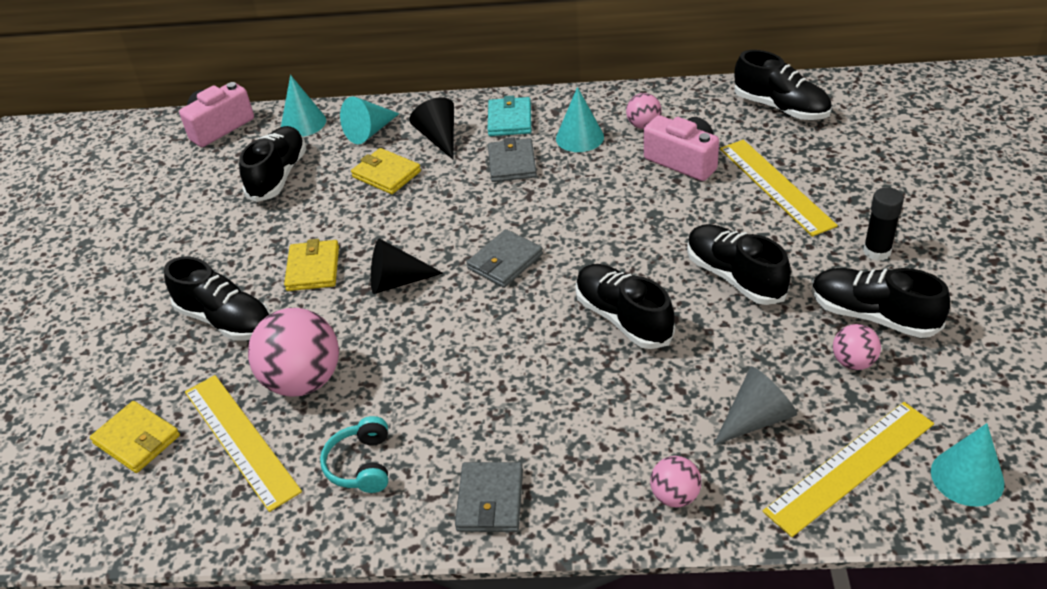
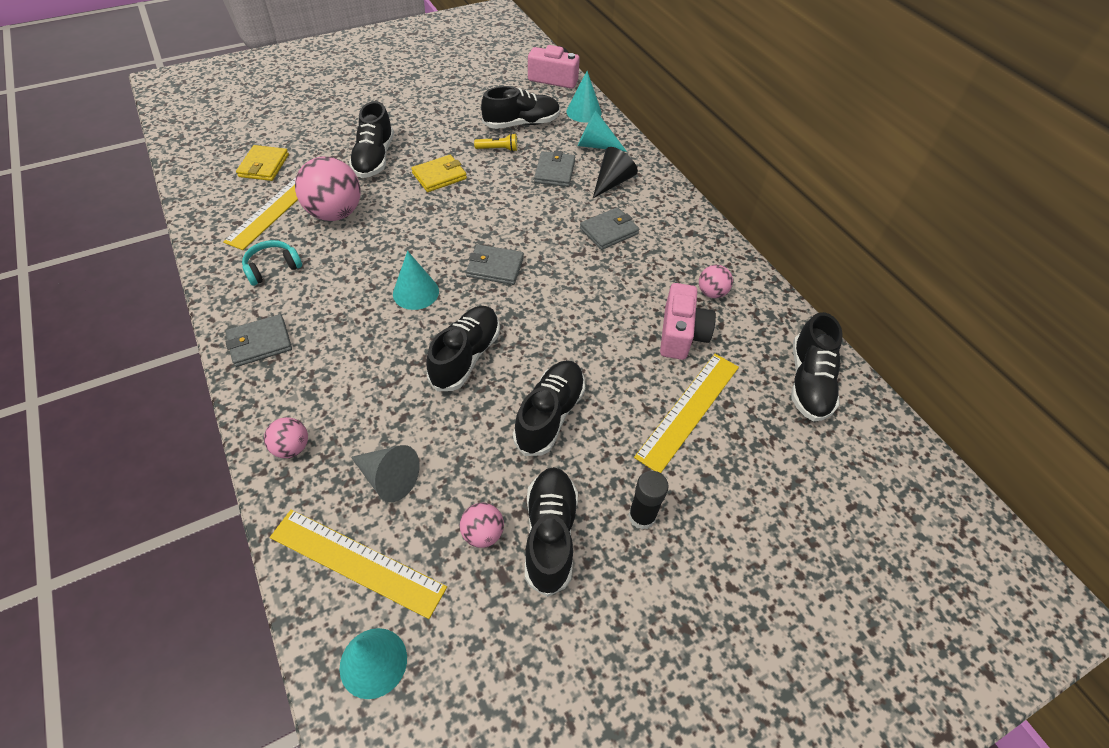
camera: 55 degrees right, 10 degrees up
(307, 207) = (498, 149): none -> yellow flashlight
(386, 174) = (554, 171): yellow wallet -> grey wallet
(396, 282) = (446, 219): black cone -> none
(510, 120) = (661, 211): turquoise wallet -> none
(579, 137) = (667, 258): turquoise cone -> turquoise cone (416, 292)

